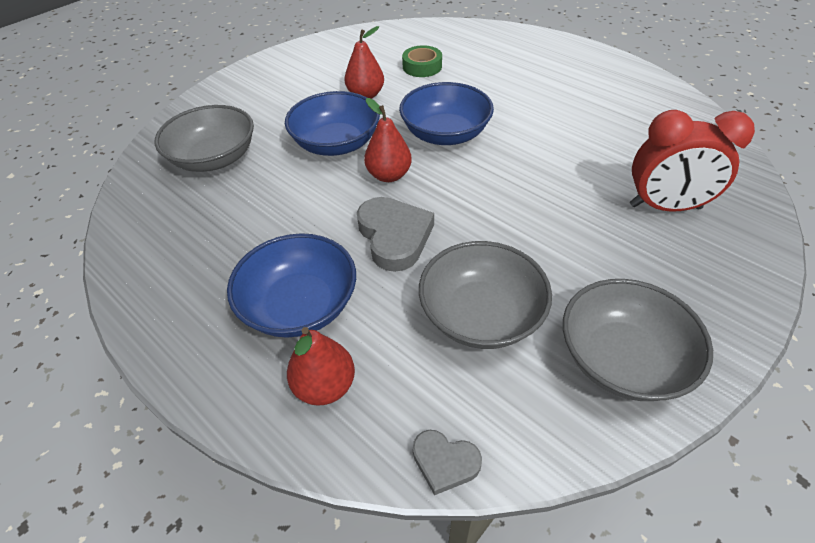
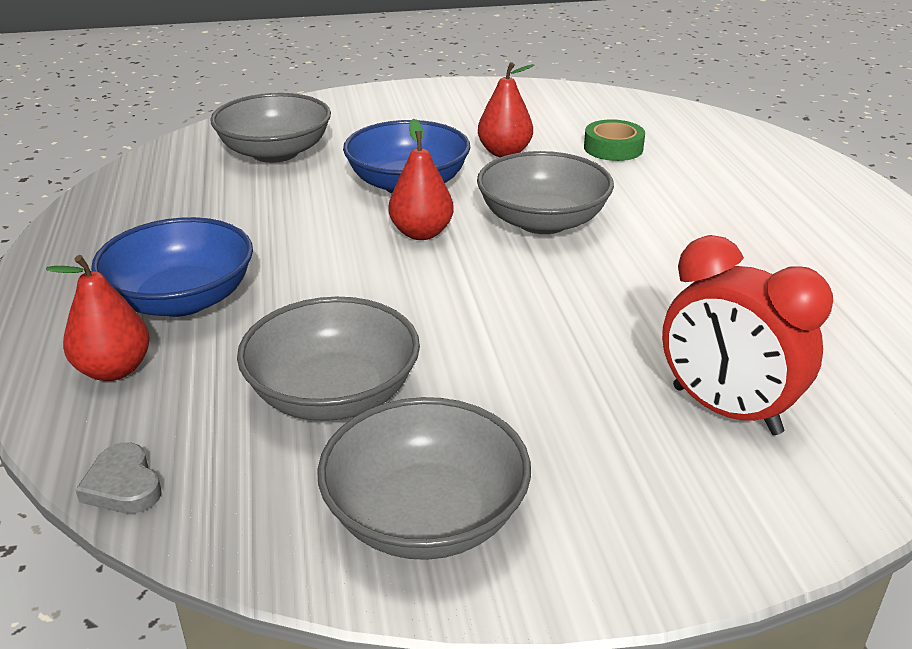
camera: 35 degrees right, 15 degrees down
(394, 236) = (348, 287): grey heart -> none
(445, 134) = (542, 221): blue bowl -> grey bowl

